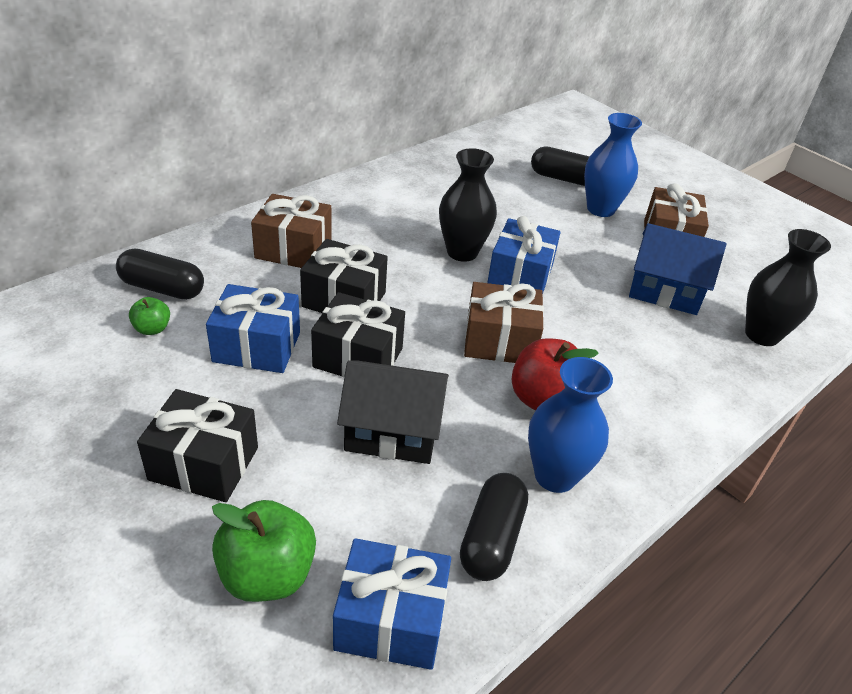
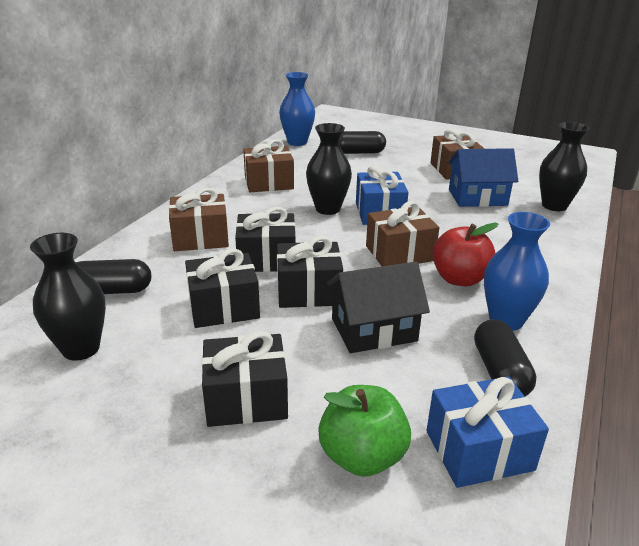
camera: 20 degrees left, 10 degrees down
(93, 347) = (81, 348): none -> black vase
(152, 329) = (124, 320): green apple -> none
(257, 347) = (224, 307): blue gift -> black gift
(420, 195) = (269, 183): none -> brown gift
(600, 209) = (398, 163): blue vase -> blue vase (297, 142)

